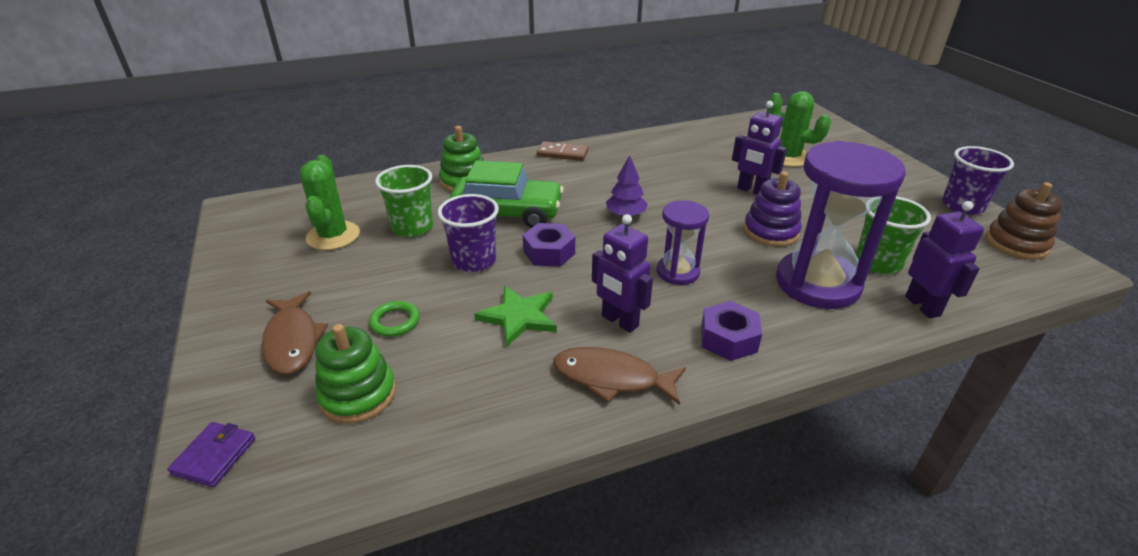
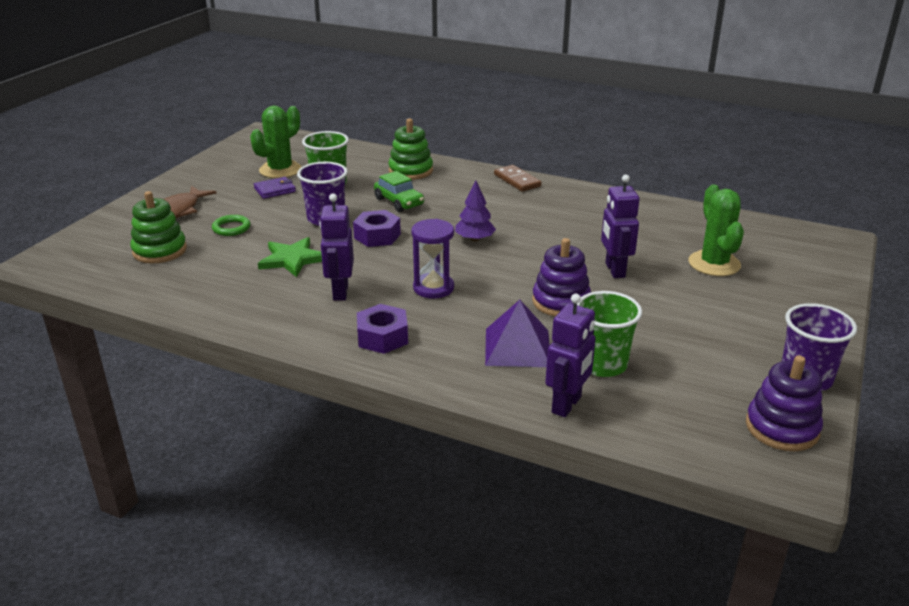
camera: 45 degrees right, 5 degrees down
(214, 456) = (75, 242): purple wallet -> purple wallet (275, 190)
(507, 213) = (399, 202): green car -> green car, size x0.58
(612, 378) = (278, 314): brown fish -> none
(817, 283) = (517, 347): purple hourglass -> purple pyramid
(1016, 244) = (782, 428): brown stacking toy -> purple stacking toy

